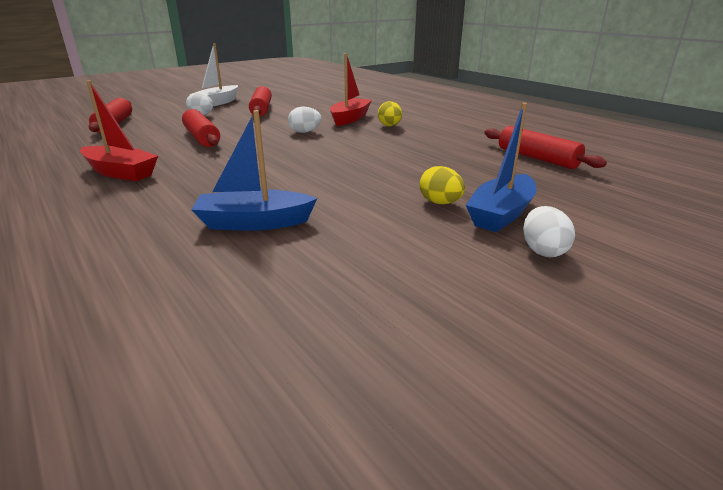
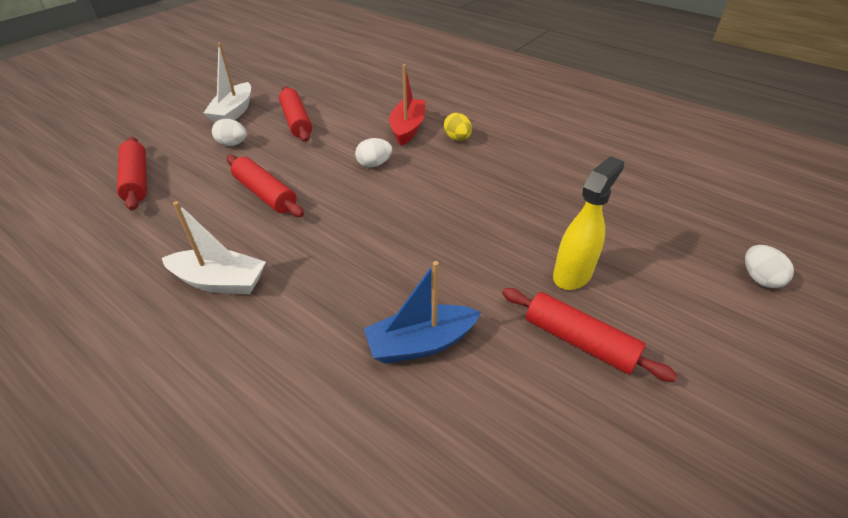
camera: 15 degrees left, 15 degrees up
(121, 172) = (220, 281): red boat -> white boat
(440, 203) = (572, 274): yellow egg -> yellow spray bottle
(501, 214) = (632, 282): blue boat -> none
(537, 158) = (624, 180): red rolling pin -> red rolling pin (579, 341)
(543, 250) = (686, 330): white egg -> white egg (759, 278)

